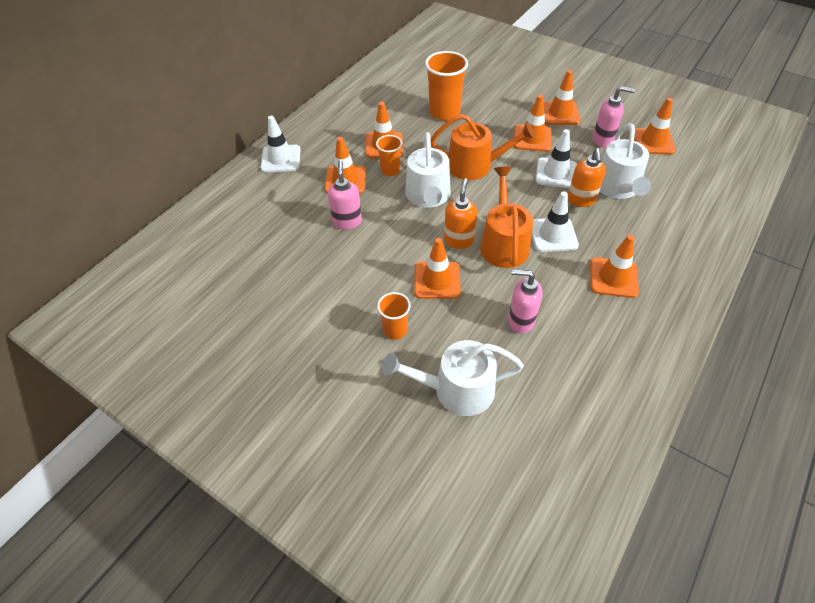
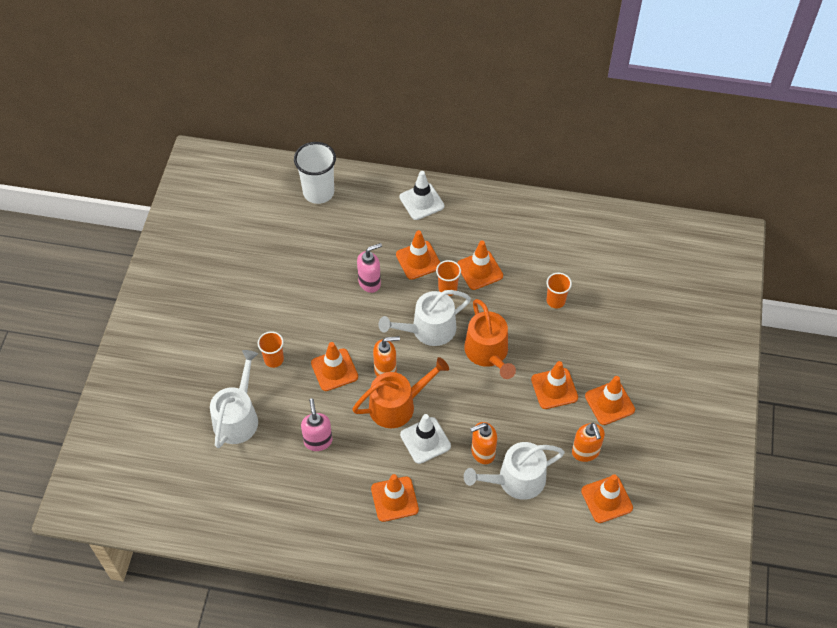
camera: 65 degrees right, 5 degrees up
(206, 228) = (318, 192): none -> white cup
(444, 112) = (555, 301): orange cup -> orange cup, size x0.57
(456, 390) = (237, 417): white watering can -> white watering can turned 45 degrees clockwise
(556, 173) = (511, 422): white traffic cone -> none
(603, 140) = (585, 452): pink soap dispenser -> orange soap dispenser

